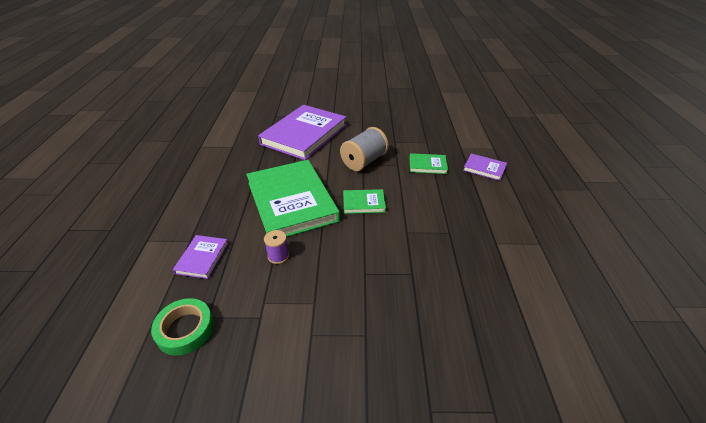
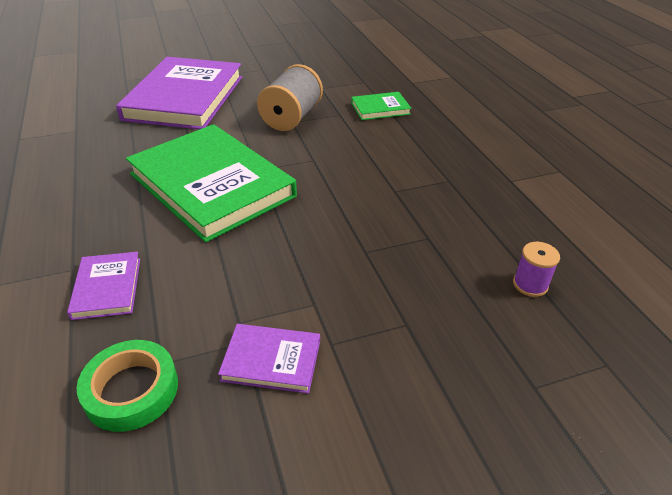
camera: 20 degrees left, 0 degrees up
(278, 256) = (229, 258): purple spool -> purple spool (530, 284)
(364, 203) = (318, 168): green book -> none
(484, 168) = (453, 101): purple book -> purple book (271, 360)

